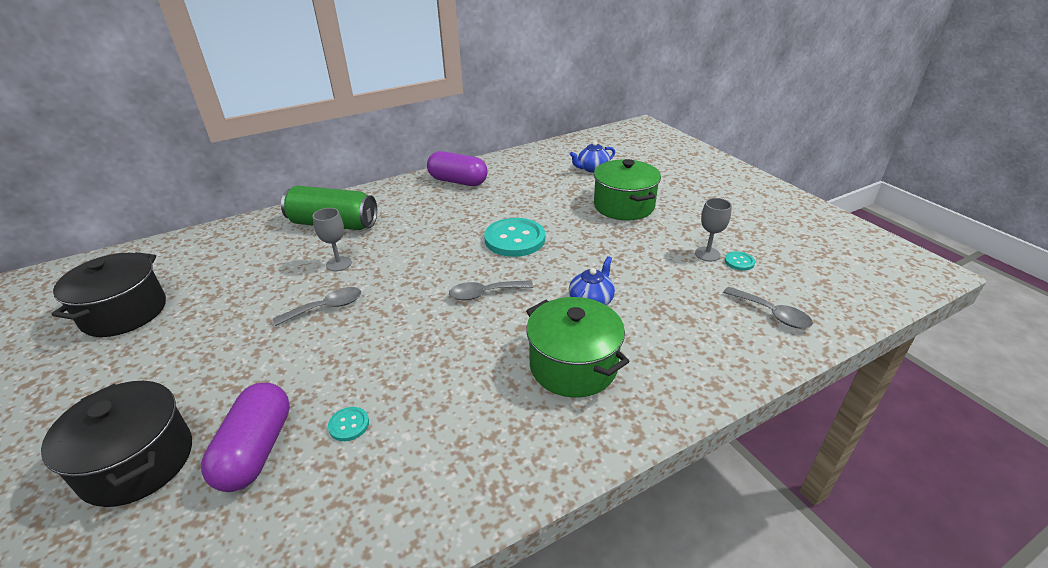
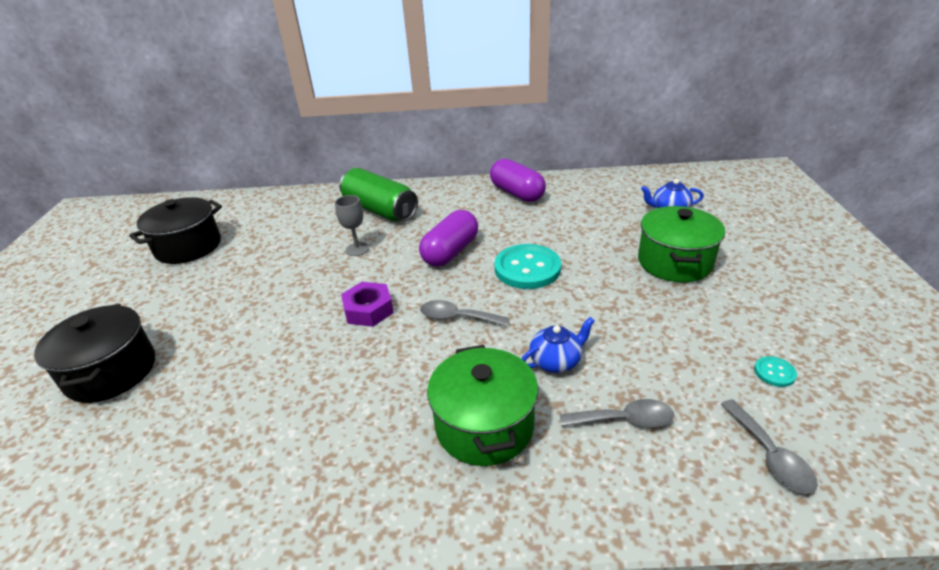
camera: 30 degrees right, 0 degrees up
(256, 450) = (183, 396): purple capsule -> purple capsule (450, 252)
(326, 307) = (319, 287): grey spoon -> grey spoon (624, 420)
(349, 425) = (258, 402): turquoise button -> none
(396, 312) = (368, 310): none -> purple nut
(707, 254) = (737, 349): grey goblet -> none

